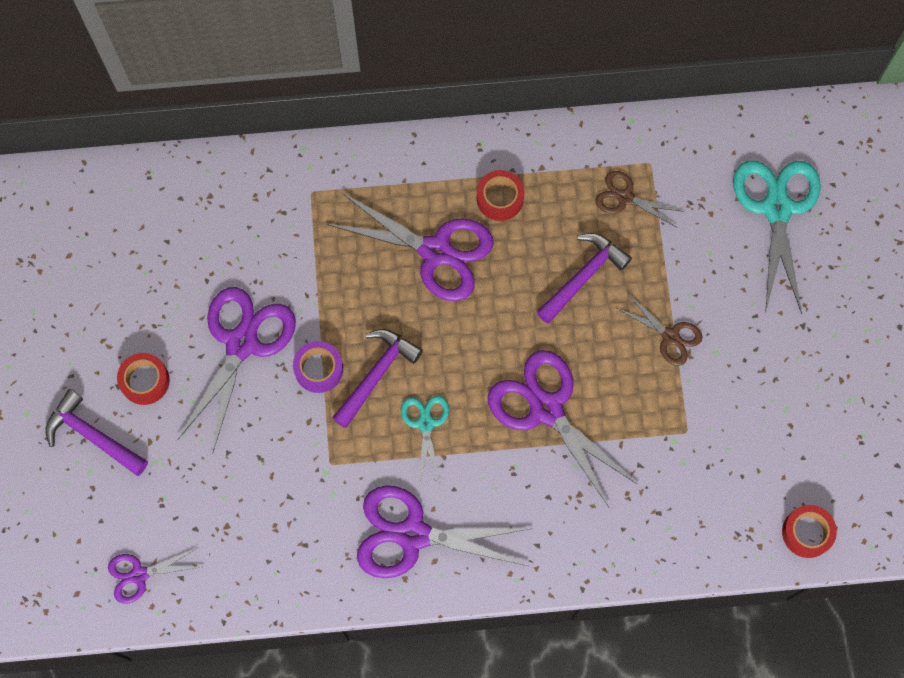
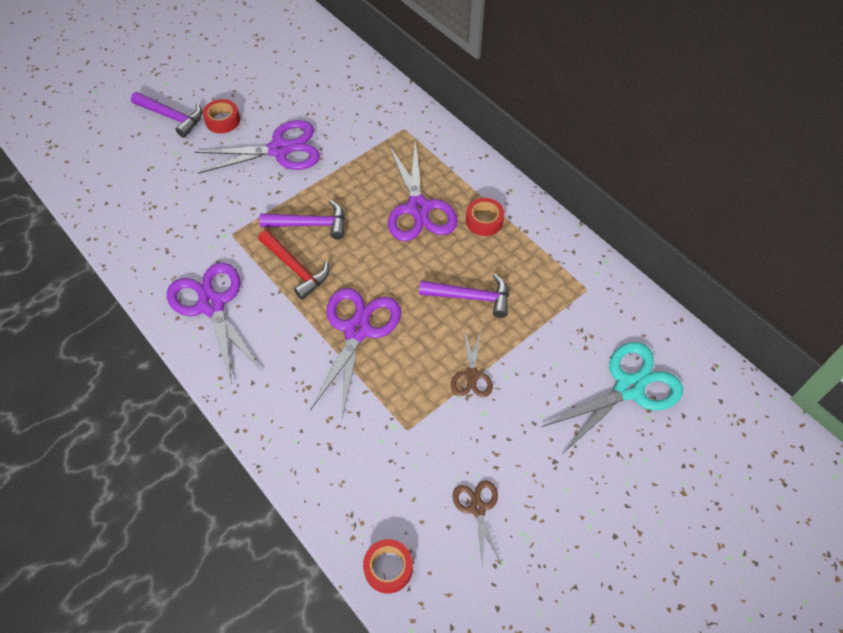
camera: 55 degrees right, 15 degrees down
(93, 436) = (171, 117): purple hammer -> purple hammer turned 120 degrees clockwise
(139, 575) = (96, 182): purple scissors -> none
(318, 369) = (291, 194): purple tape -> none
(425, 423) = (295, 268): turquoise scissors -> red hammer
(625, 197) = (549, 289): brown scissors -> brown scissors (477, 508)

